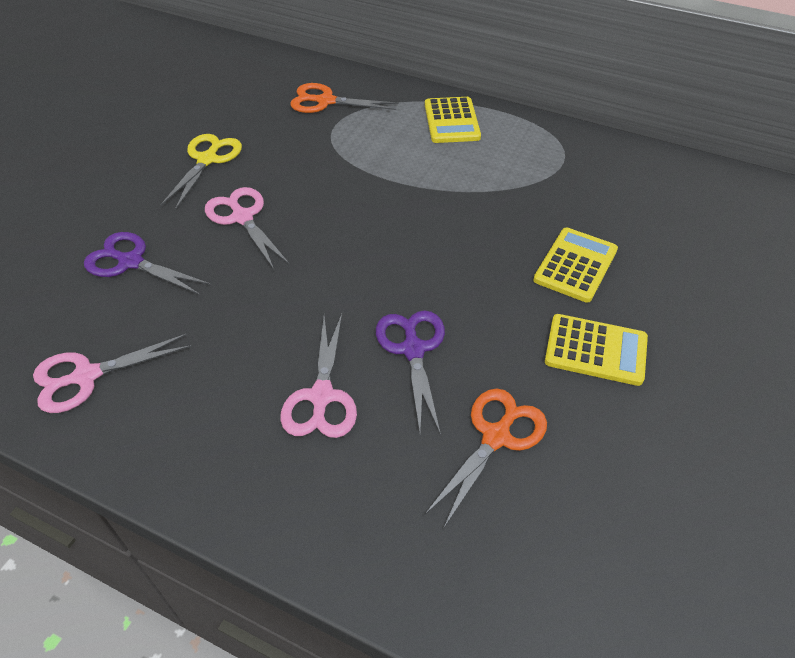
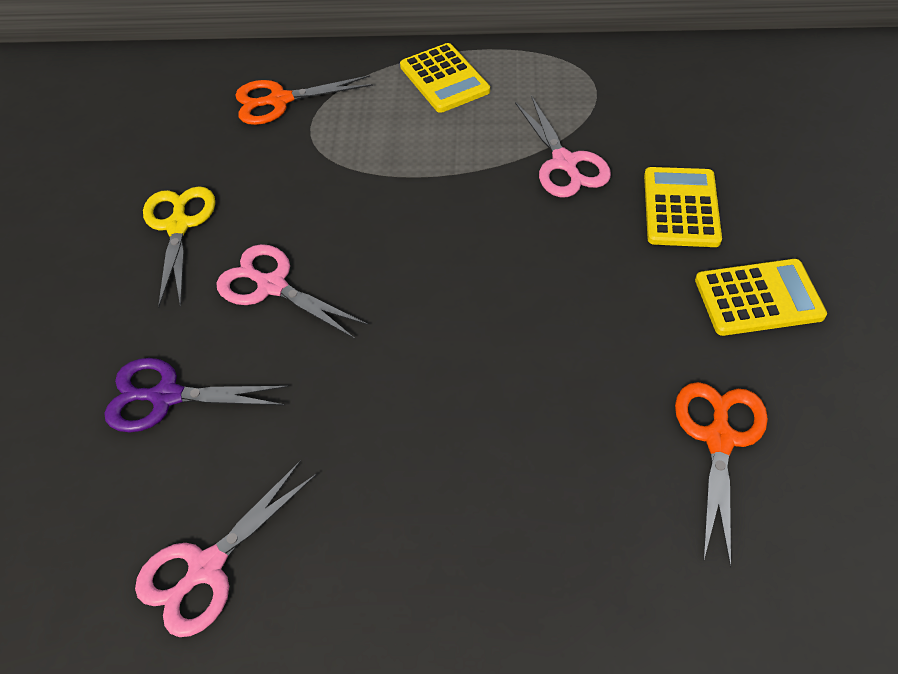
camera: 20 degrees left, 5 degrees up
(321, 396) = (506, 472): pink scissors -> pink scissors (564, 163)
(413, 349) = (572, 374): purple scissors -> none

